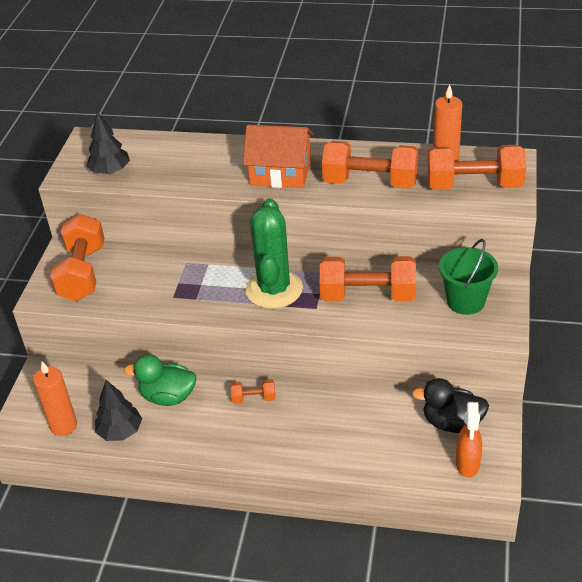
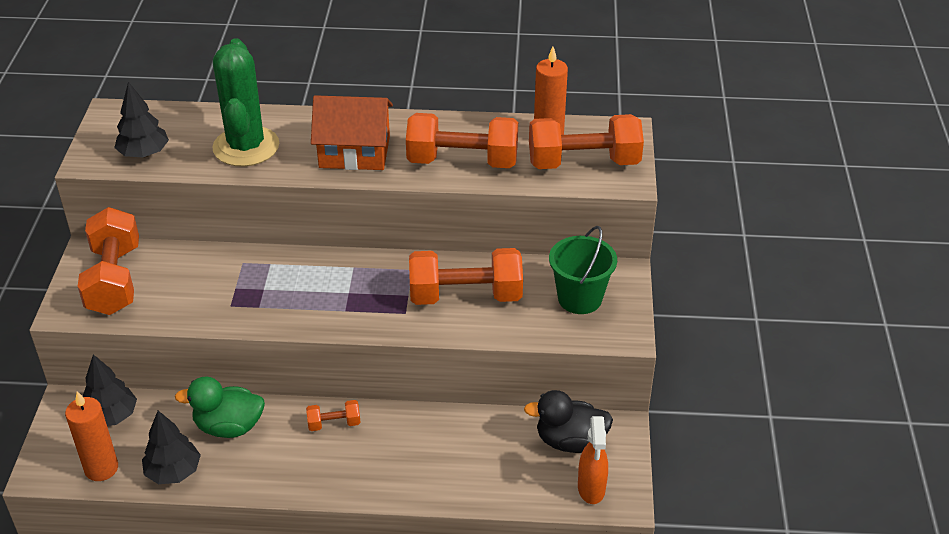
camera: 10 degrees left, 0 degrees up
(75, 384) = (111, 416): none -> black tree
(274, 289) = (353, 292): green cactus -> green cactus (246, 147)

